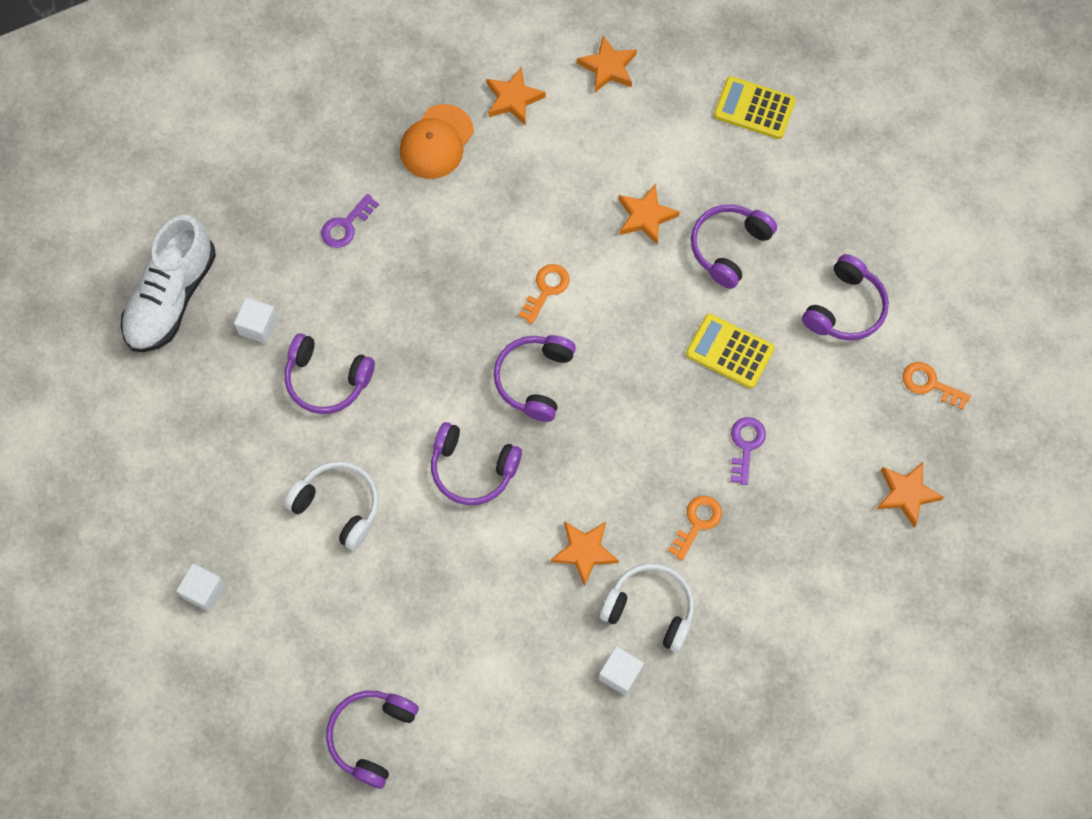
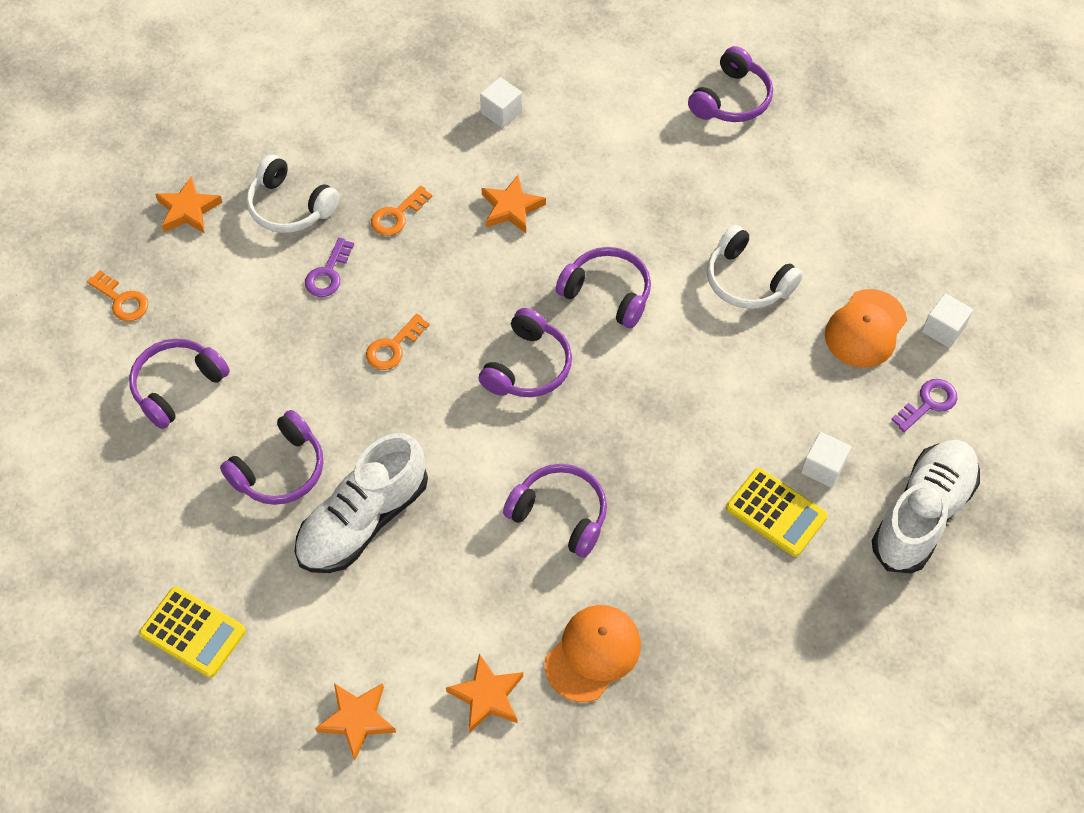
camera: 170 degrees left, 10 degrees down
(204, 591) = (883, 228): white cube -> white cube (943, 329)
(221, 471) = (865, 329): none -> orange cap
(327, 380) = (750, 400): purple headphones -> purple headphones (560, 514)
(346, 225) = (714, 566): purple key -> purple key (928, 403)
(546, 289) = (496, 456): orange key -> orange key (393, 347)
(645, 216) = (363, 520): orange star -> white shoe
(650, 609) = (461, 155): white headphones -> white headphones (290, 207)
(729, 351) = (315, 362): yellow calculator -> yellow calculator (776, 512)

